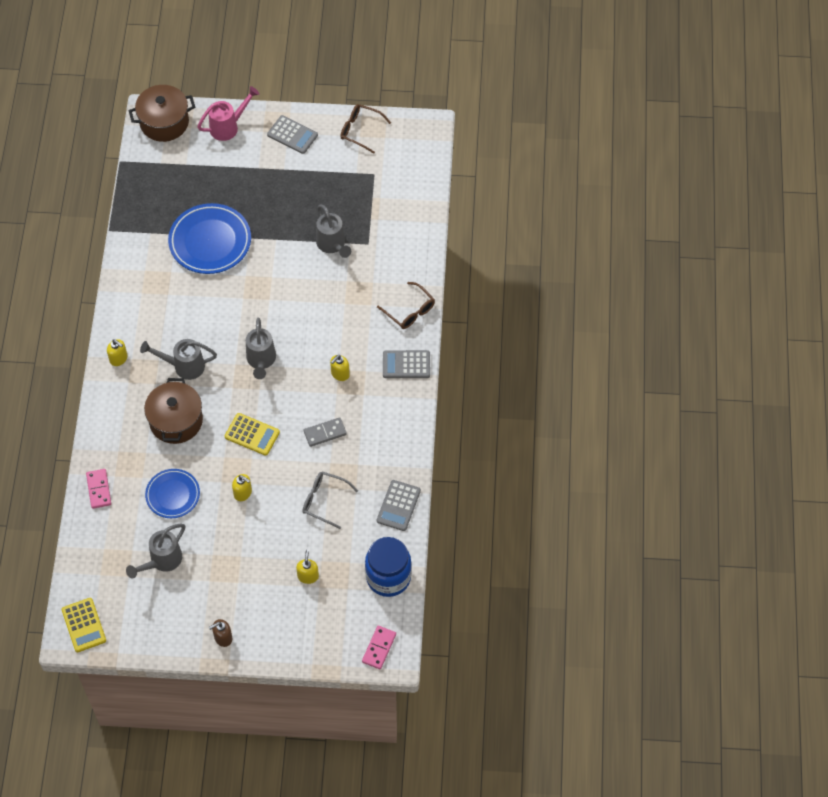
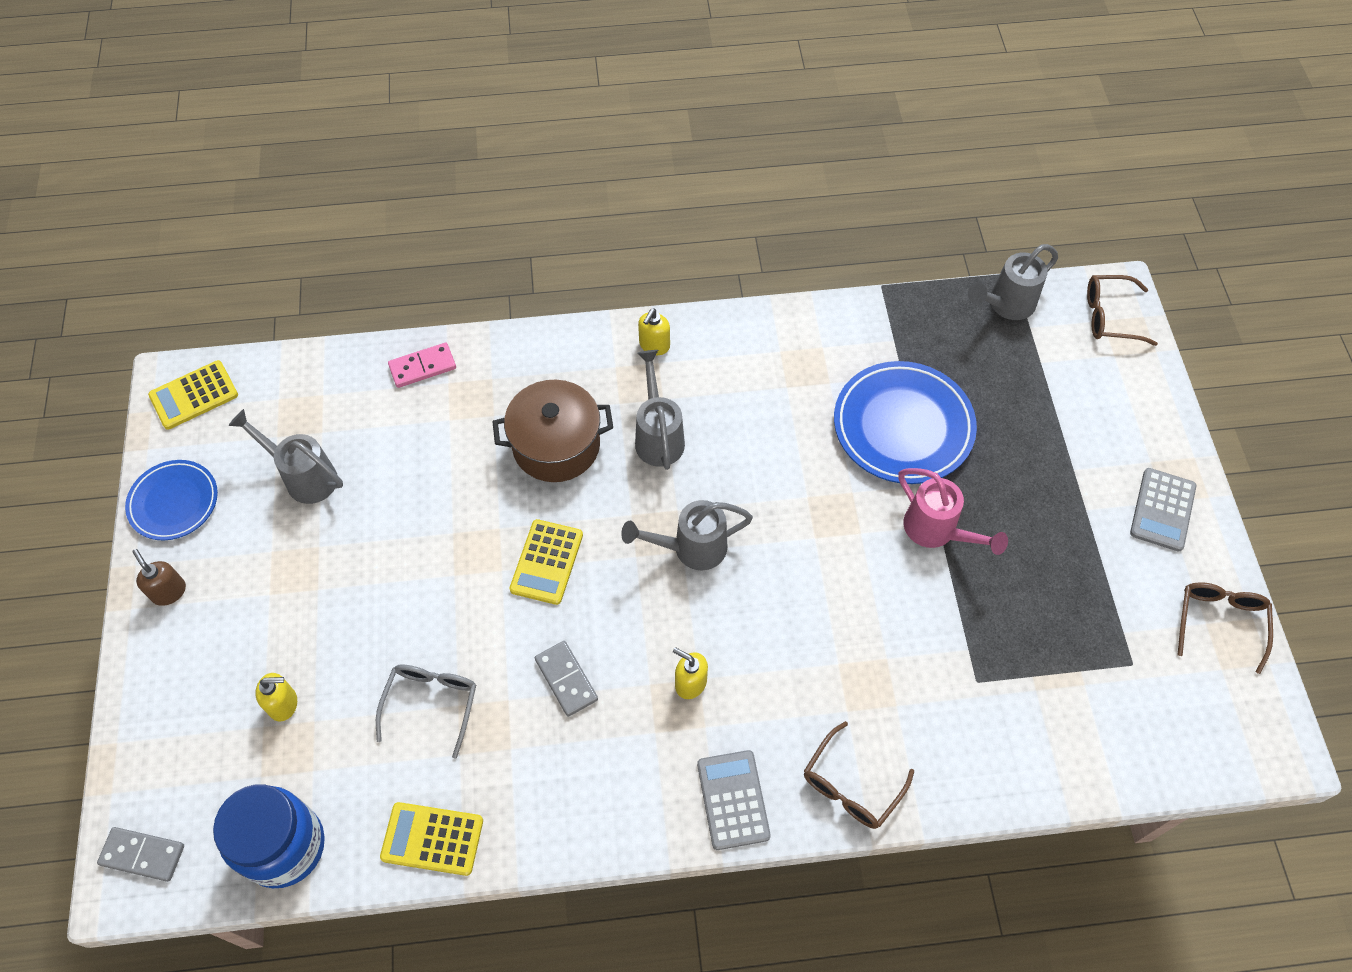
camera: 80 degrees right, 0 degrees up
(164, 122) = (1109, 316): brown pot -> brown glasses
(173, 495) = (422, 468): blue plate -> blue plate (174, 502)
(228, 126) = (1139, 408): pink watering can -> pink watering can (937, 531)
(243, 493) = (435, 569): yellow soap dispenser -> none
(332, 245) = (954, 620): grey watering can -> grey watering can (1005, 305)
(379, 648) = (143, 854): pink domino -> grey domino
(398, 505) = (432, 839): grey calculator -> yellow calculator

